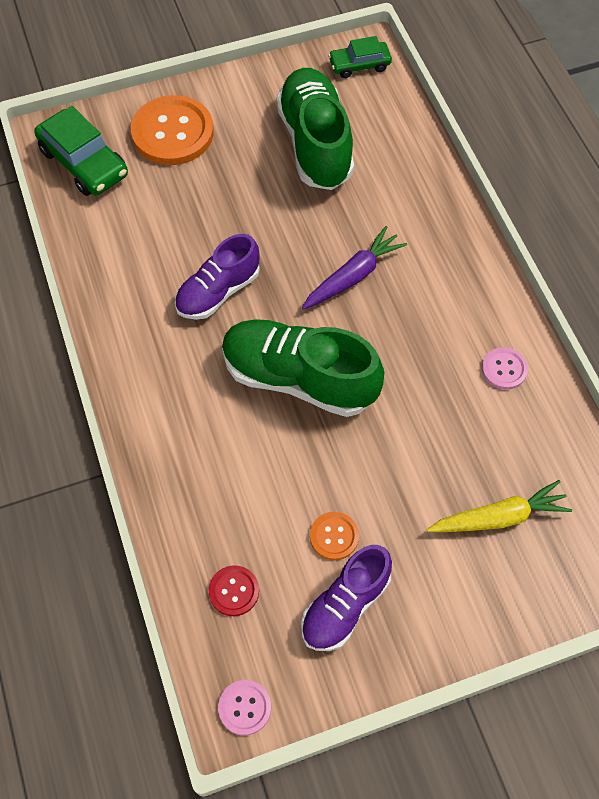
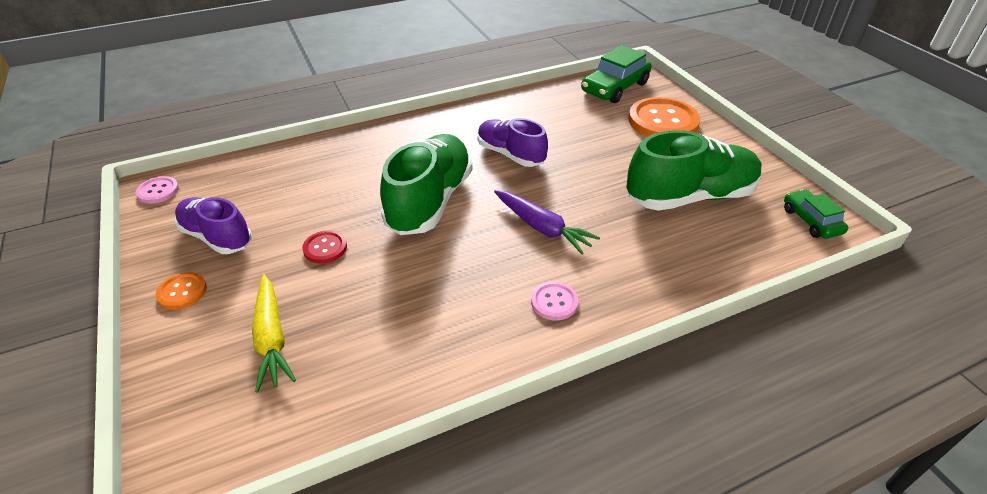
camera: 85 degrees right, 20 degrees down
(234, 591) = (248, 180): red button -> red button (325, 248)
(334, 536) = (279, 228): orange button -> orange button (182, 292)
(504, 369) = (444, 343): pink button -> pink button (554, 302)

